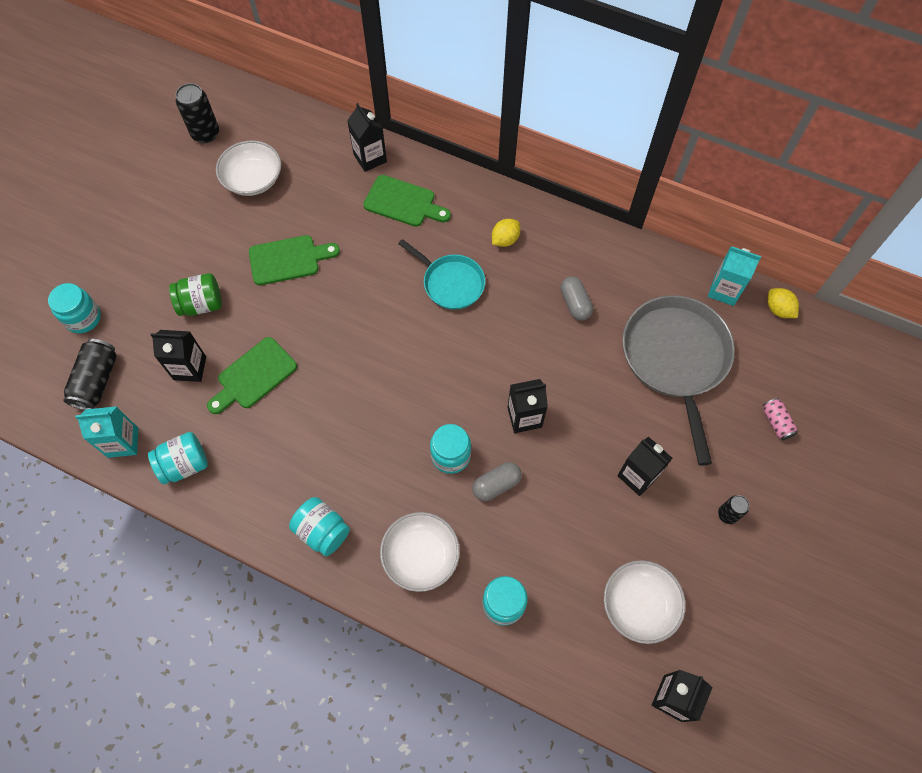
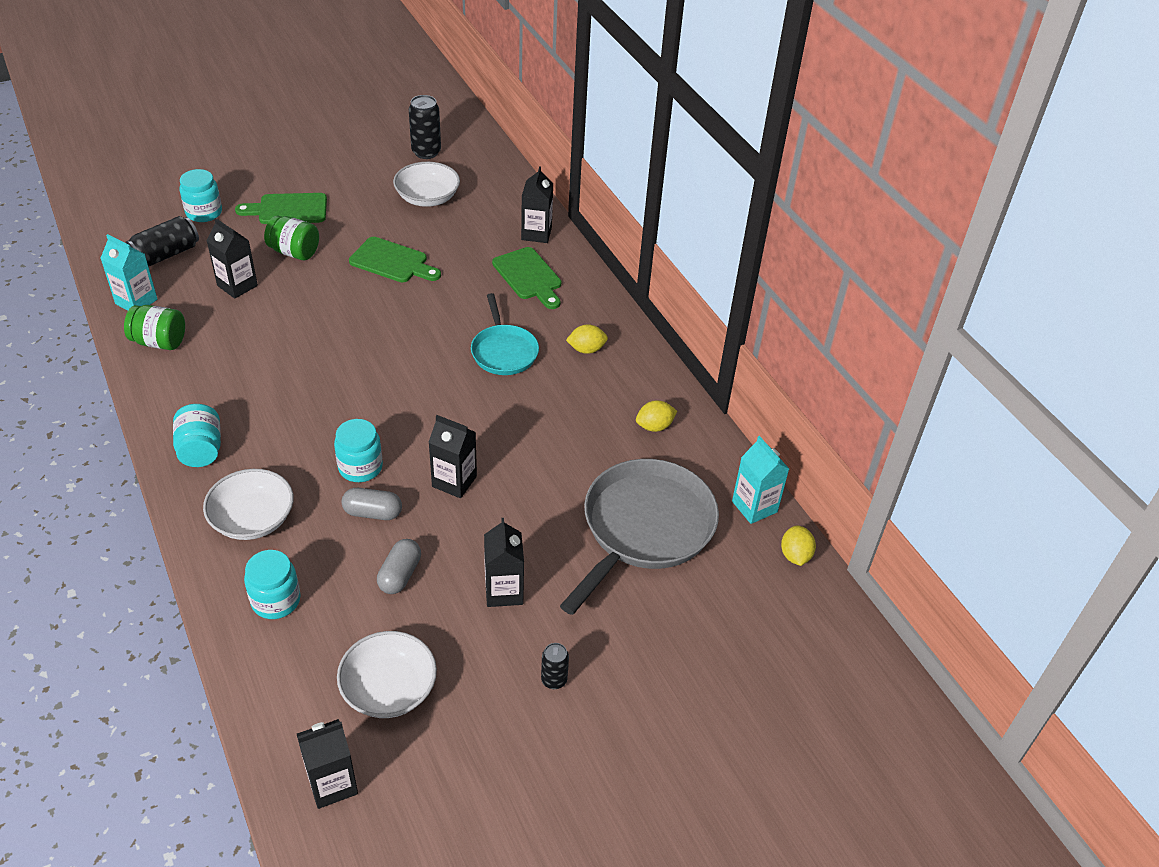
camera: 35 degrees right, 20 degrees down
(184, 464) = (159, 342): turquoise jar -> green jar
(254, 376) = (276, 318): green cutting board -> green cutting board (288, 209)
(575, 303) = (596, 430): grey capsule -> grey capsule (400, 575)
(608, 272) = (654, 426): none -> yellow lemon
(776, 422) = (689, 642): pink can -> none

